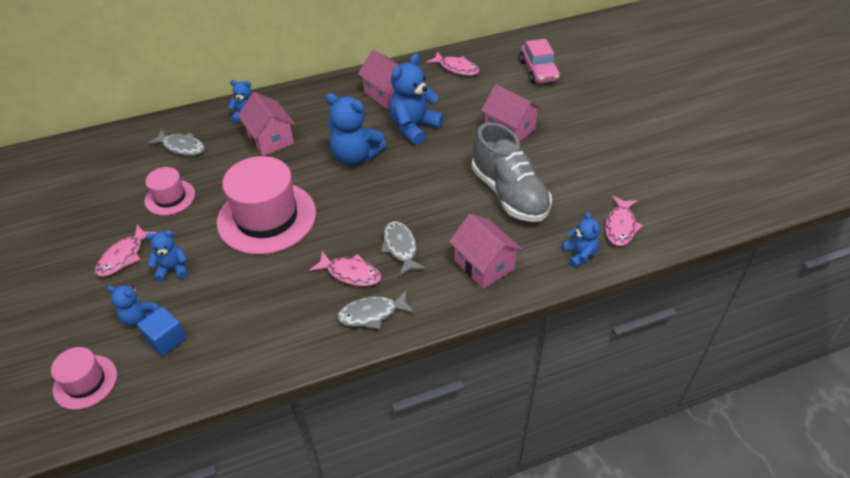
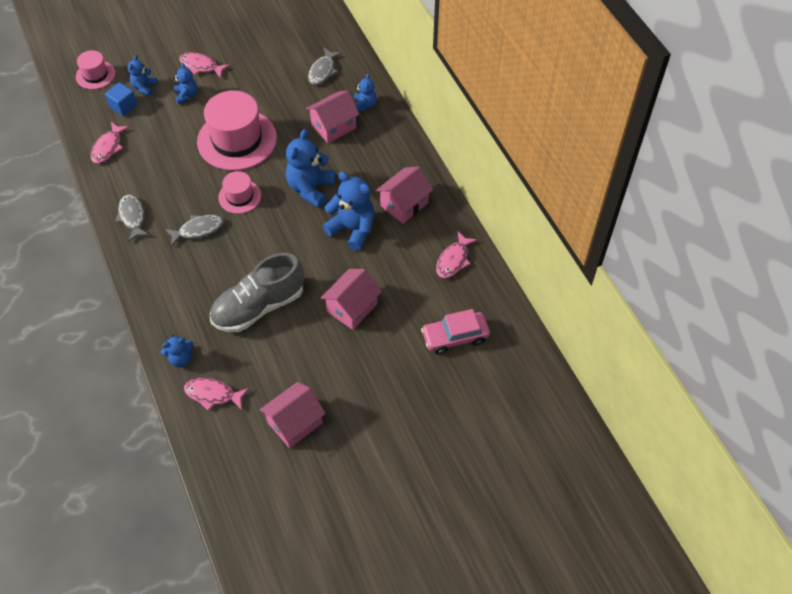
camera: 85 degrees right, 10 degrees up
(170, 197) = (262, 77): pink hat -> pink hat (239, 196)
(350, 273) = (173, 200): pink fish -> pink fish (108, 147)
(484, 265) = (175, 287): pink house -> pink house (295, 423)

